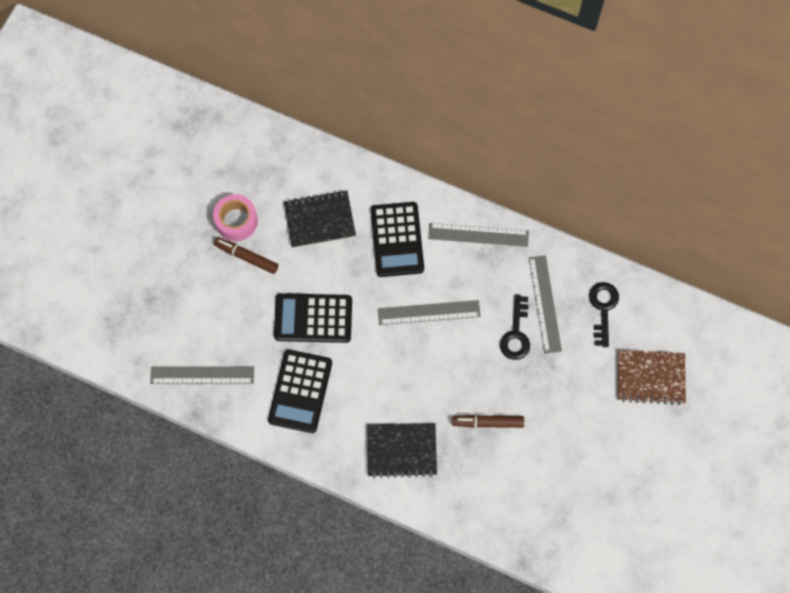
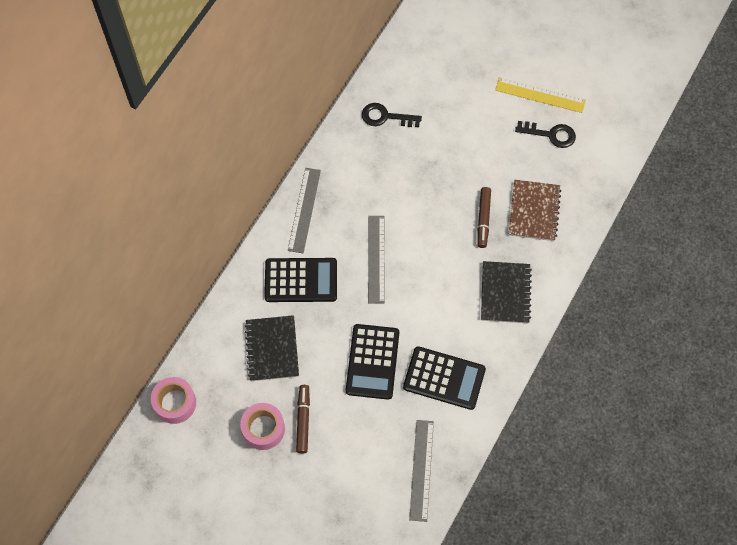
camera: 85 degrees left, 5 degrees down
(247, 257) = (303, 421): brown marker -> brown marker turned 150 degrees clockwise
(258, 138) = (175, 403): none -> pink tape
(516, 334) = (403, 188): black key -> black key (551, 134)
(545, 304) = (377, 162): grey ruler -> none
(650, 377) = (451, 88): brown notebook -> brown notebook (534, 211)
(656, 480) = (540, 95): none -> yellow ruler

